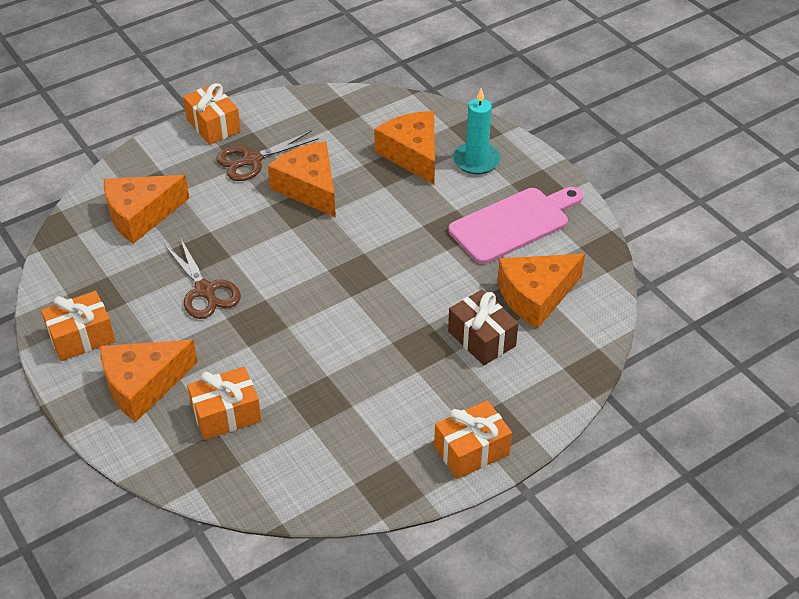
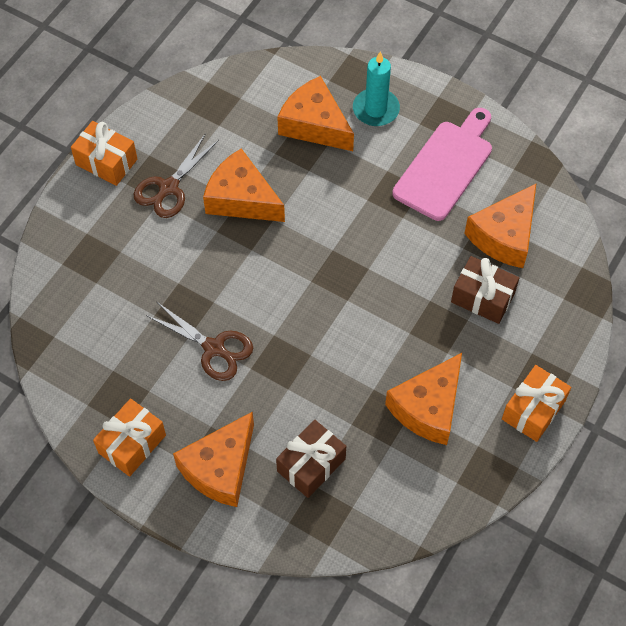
camera: 25 degrees left, 15 degrees up
(141, 215) = (101, 291): orange cheese -> orange cheese (428, 407)
(226, 414) = (311, 465): orange gift -> brown gift

